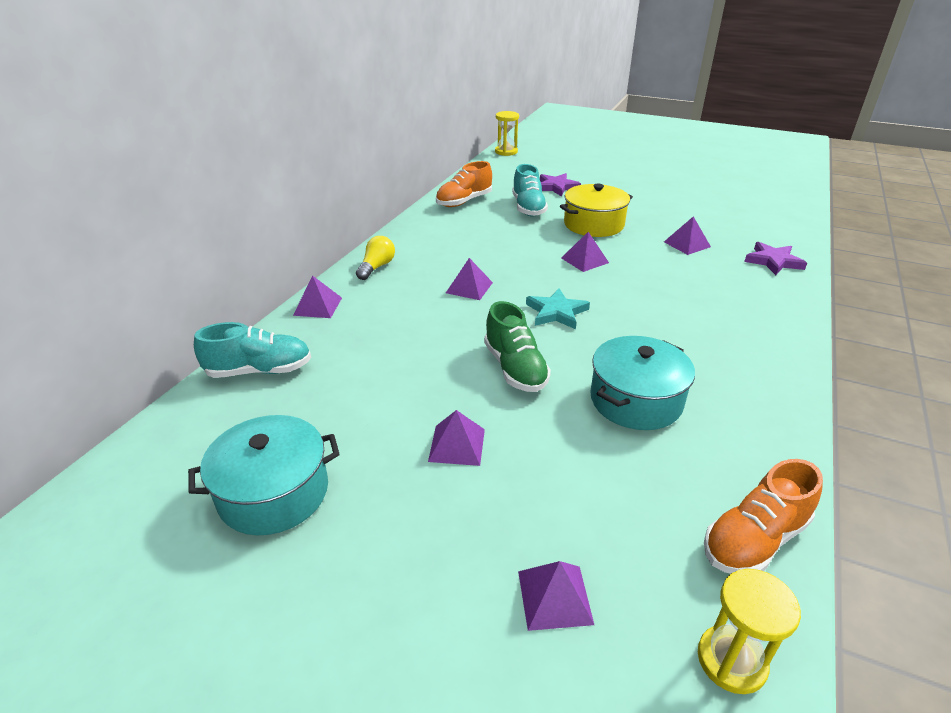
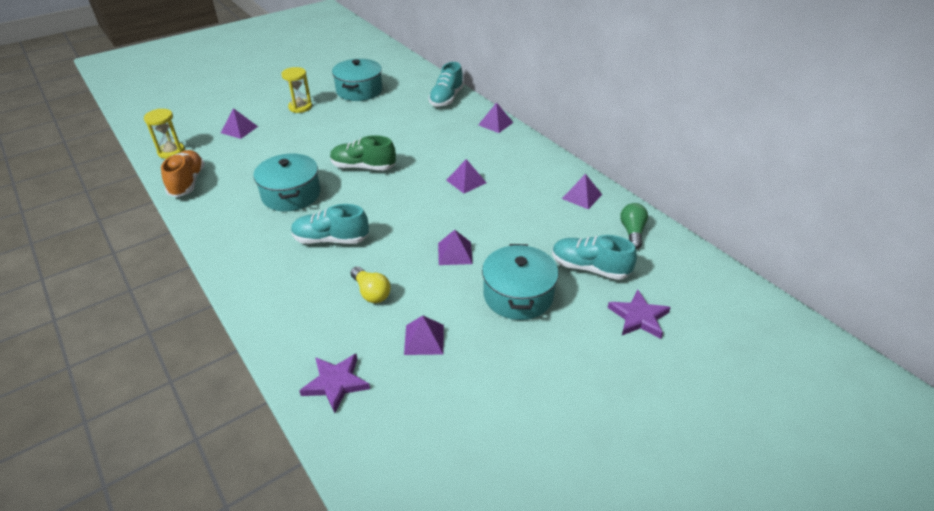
camera: 120 degrees right, 5 degrees up
(376, 267) = (530, 153): yellow light bulb -> yellow light bulb (371, 292)
(457, 445) = (332, 133): purple pyramid -> purple pyramid (582, 196)
(464, 201) = (632, 232): orange shoe -> green light bulb
(506, 152) = (800, 330): yellow hourglass -> yellow hourglass (300, 107)
(556, 312) = (399, 205): turquoise star -> none
(593, 224) = (518, 295): yellow pot -> turquoise pot
(660, 330) = (331, 239): none -> turquoise shoe

